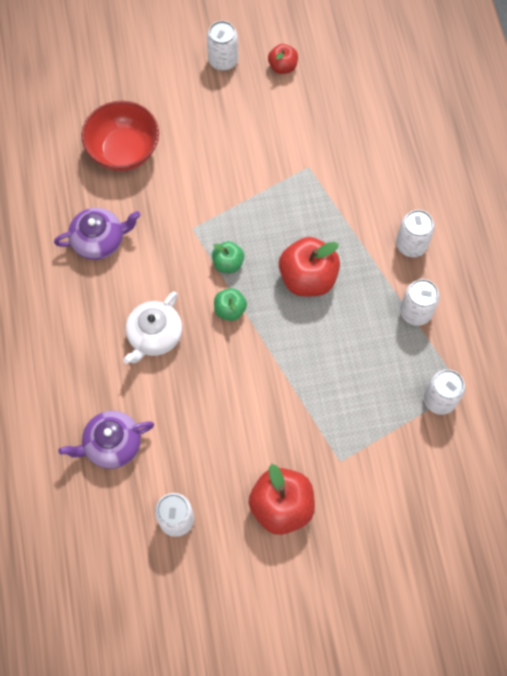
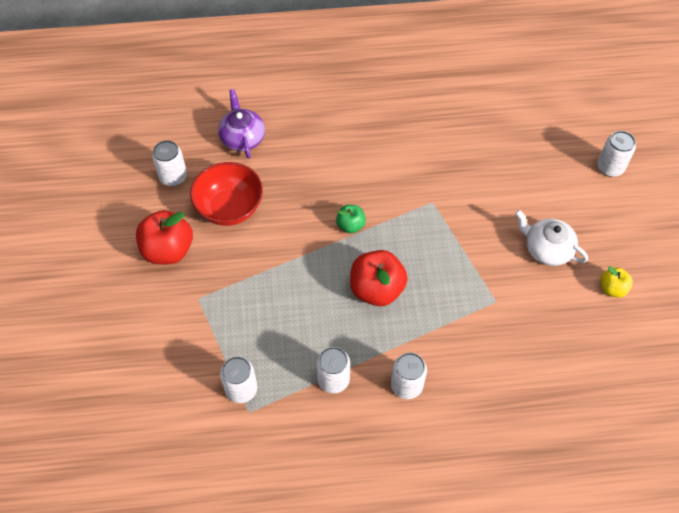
camera: 95 degrees right, 10 degrees down
(99, 240) = (423, 135): purple teapot -> none
(124, 151) = (511, 155): red bowl -> red bowl (230, 208)
(154, 336) = (332, 169): white teapot -> white teapot (547, 249)
(223, 60) = (615, 237): white can -> white can (610, 167)
(228, 263) = (396, 227): green apple -> none
(282, 67) = (612, 288): red apple -> yellow apple

